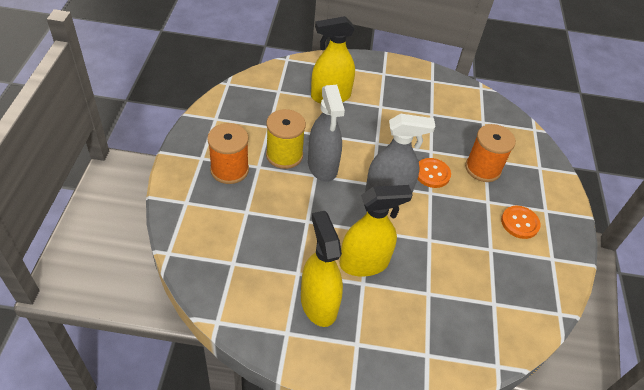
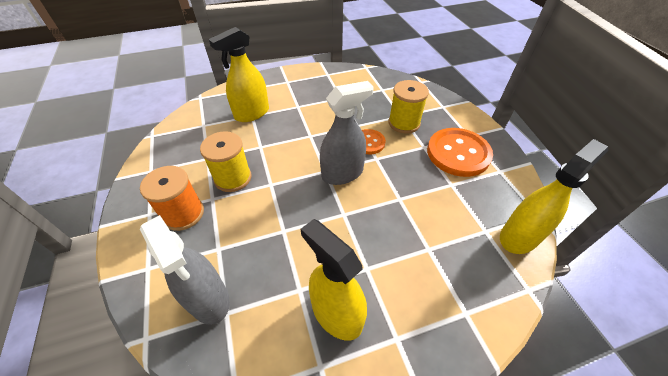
camera: 20 degrees left, 0 degrees up
(322, 166) = (273, 173): grey spray bottle -> grey spray bottle (208, 298)
(364, 263) = (357, 248): yellow spray bottle -> yellow spray bottle (519, 236)
(483, 168) = (404, 123): orange spool -> yellow spool
(520, 223) = (458, 153): orange button -> orange button, size x1.83

